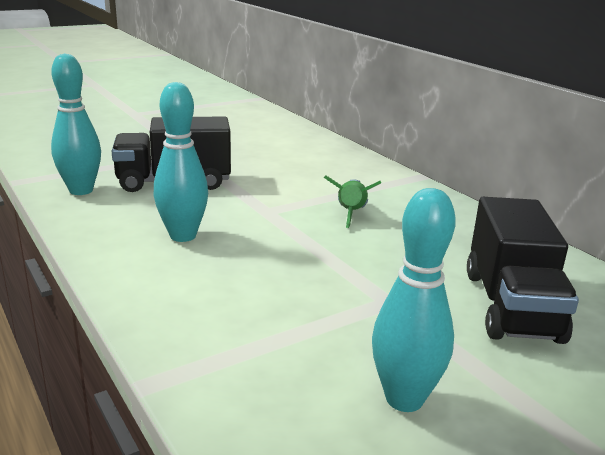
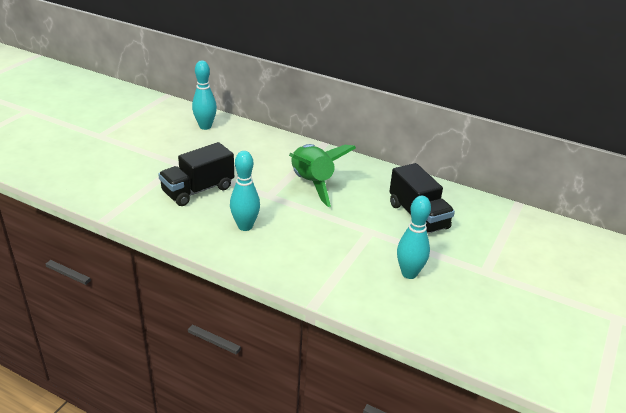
camera: 30 degrees left, 10 degrees up
(81, 190) = (153, 214): turquoise bowling pin -> turquoise bowling pin (205, 126)
(351, 214) = (312, 183): green rocket -> green rocket, size x2.05

